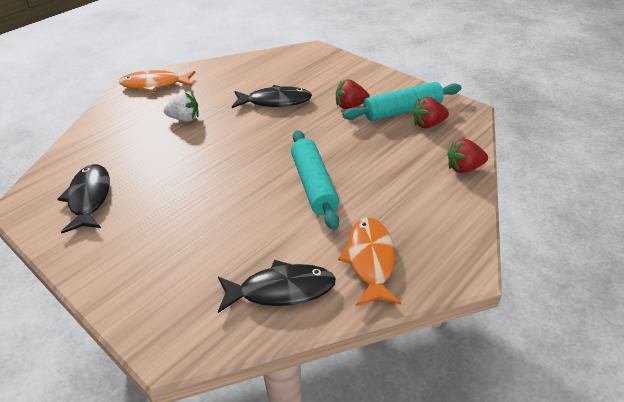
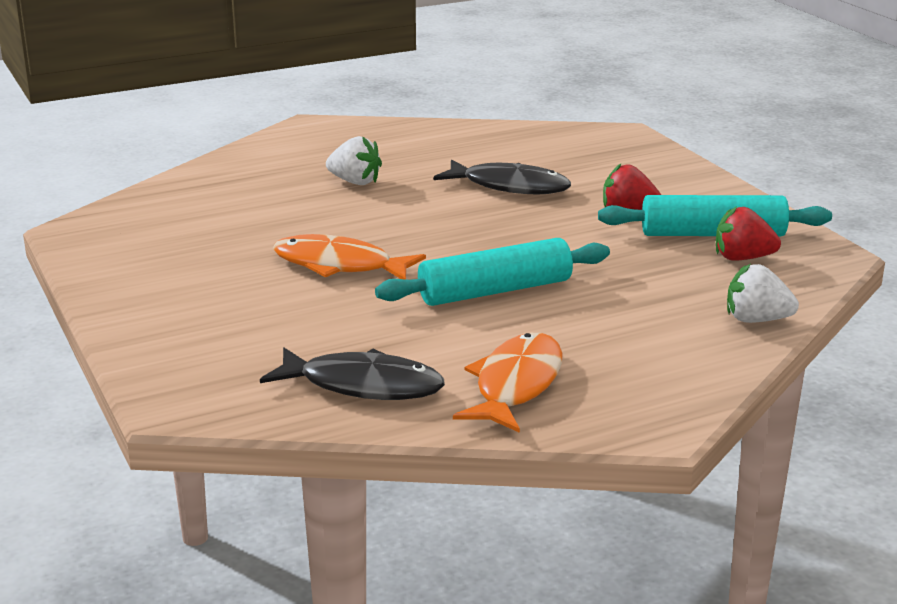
camera: 20 degrees right, 15 degrees down
(89, 198) = (166, 241): black fish -> none
(155, 84) = (337, 135): orange fish -> orange fish (339, 265)
(314, 185) = (495, 291): turquoise rolling pin -> turquoise rolling pin turned 60 degrees clockwise
(464, 168) = (756, 320): red strawberry -> white strawberry

